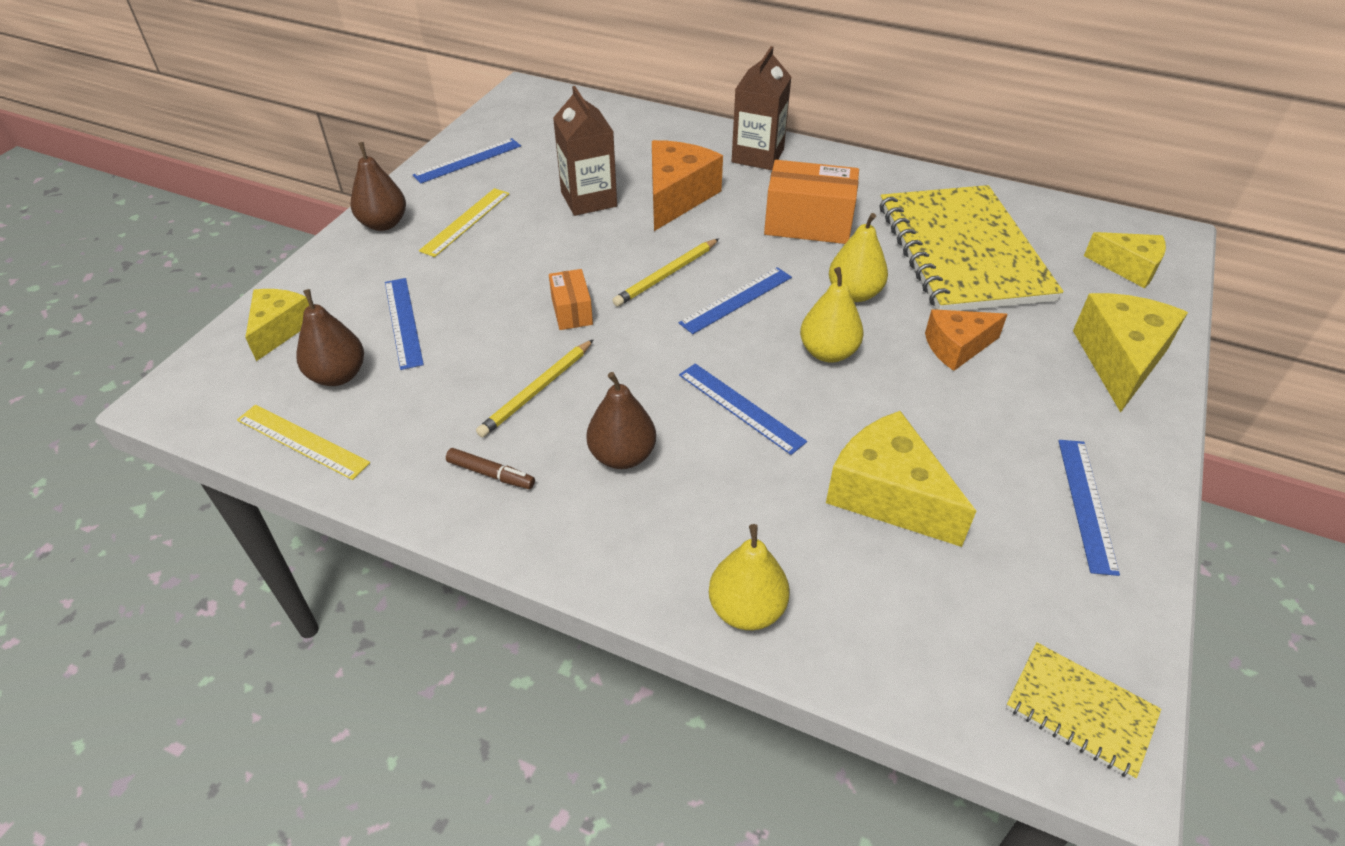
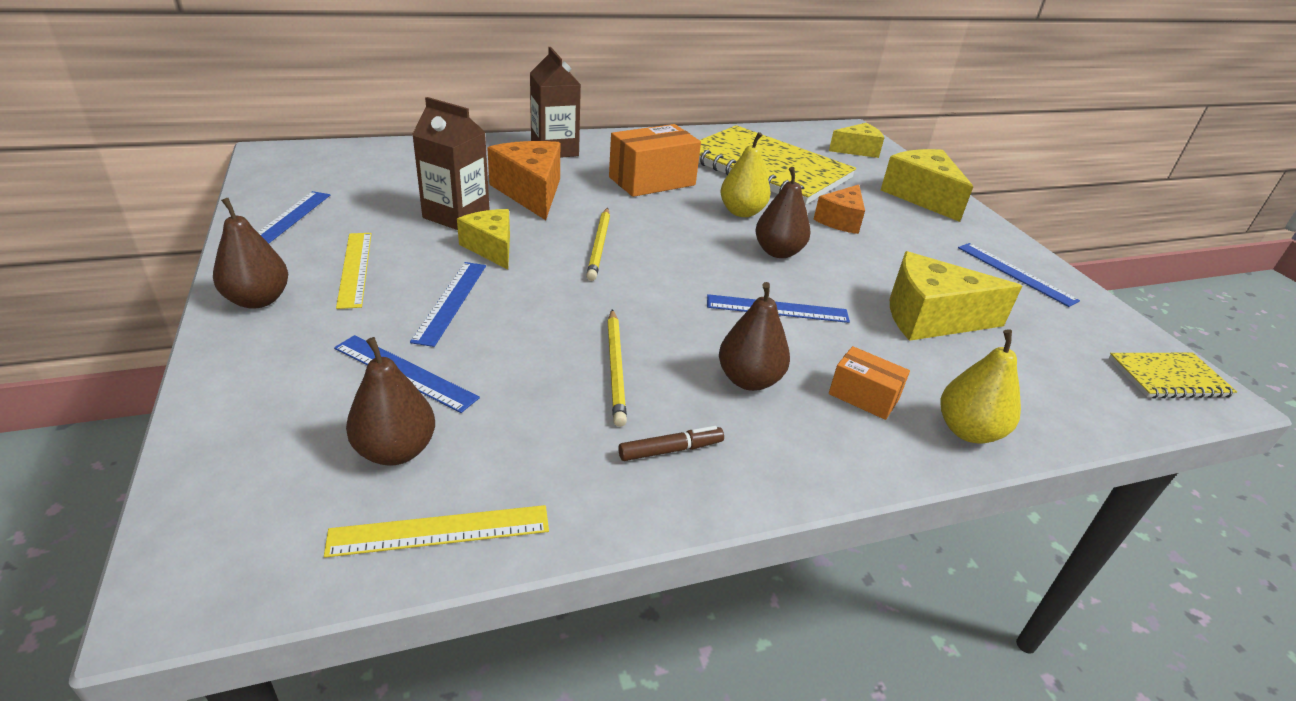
camera: 45 degrees left, 10 degrees down
(280, 329) = (255, 443): yellow cheese -> yellow cheese (491, 248)
(572, 311) = (560, 299): orange box -> orange box (863, 396)
(736, 300) = (674, 243): blue ruler -> blue ruler (451, 301)
(828, 352) = (778, 252): yellow pear -> brown pear

